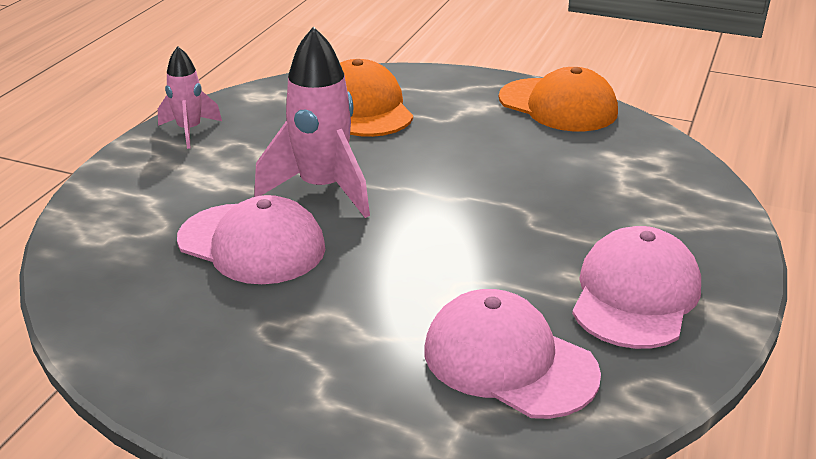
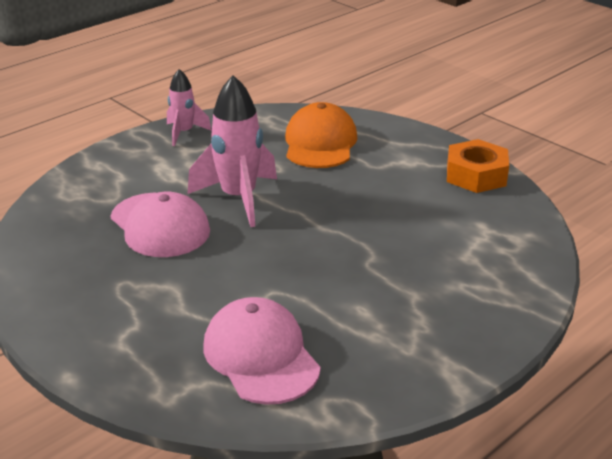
camera: 25 degrees right, 0 degrees up
(558, 105) = (476, 175): orange cap -> orange nut
(635, 295) = (396, 338): pink cap -> none

